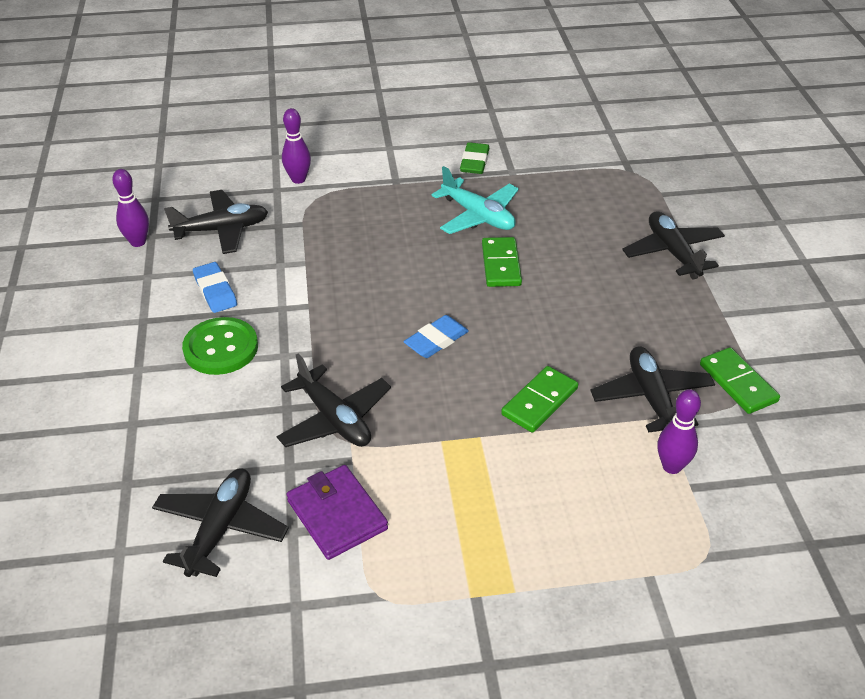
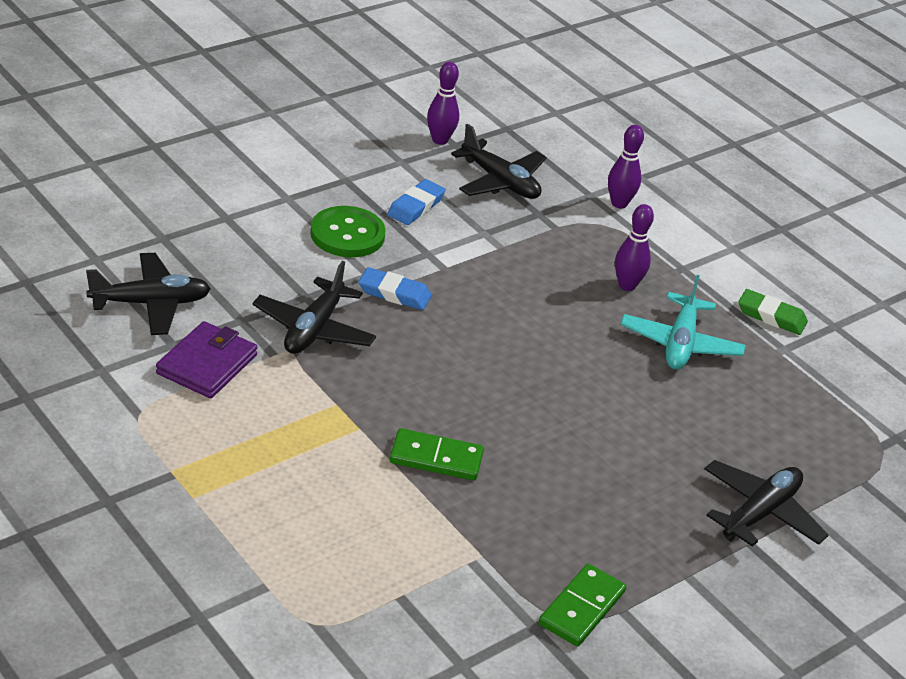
camera: 55 degrees right, 5 degrees down
(436, 340) = (465, 364): blue eraser -> blue eraser (394, 293)
(474, 162) = (771, 316): green eraser -> green eraser turned 45 degrees clockwise
(501, 265) = (616, 380): green domino -> none
(651, 398) = (504, 541): black plane -> none
(671, 466) = (417, 575): purple bowling pin -> purple bowling pin (627, 285)

